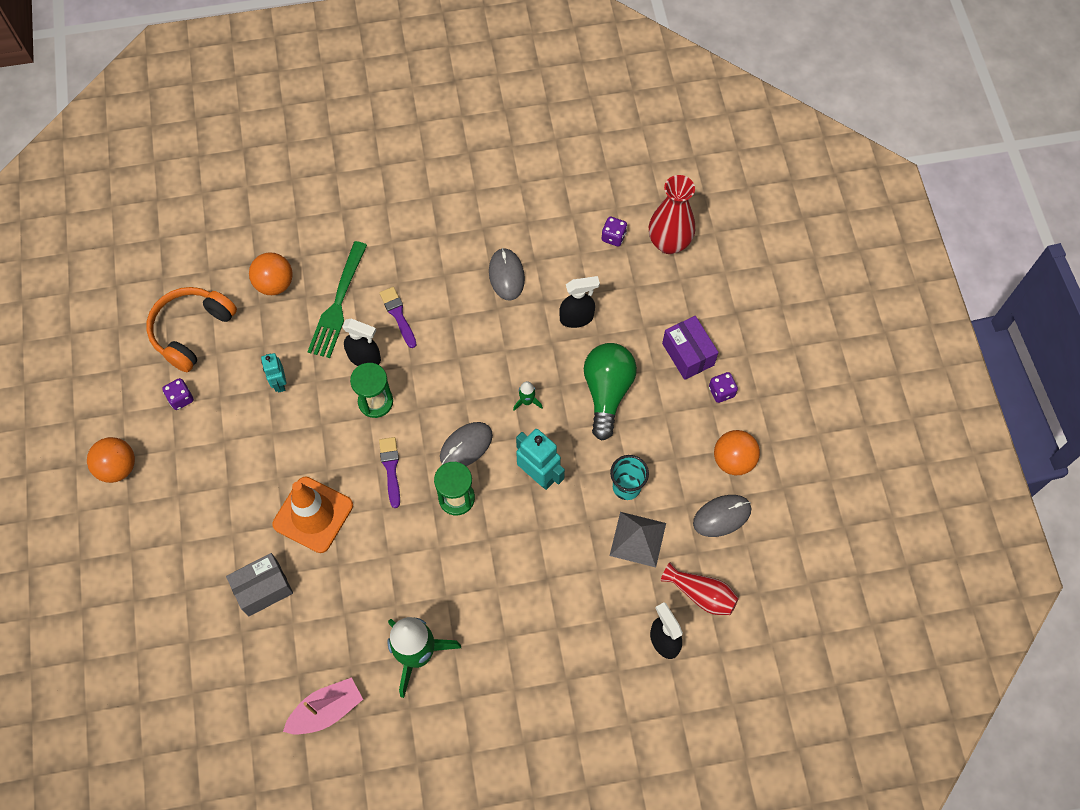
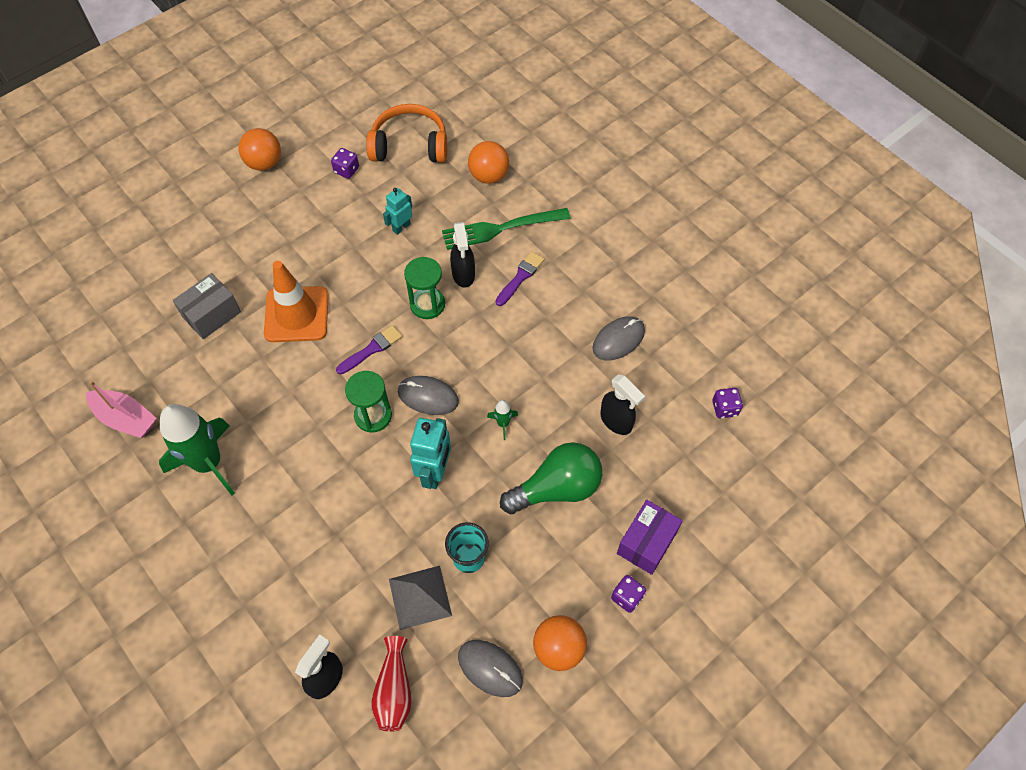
camera: 60 degrees right, 5 degrees down
(263, 589) = (212, 315): grey box -> grey box turned 75 degrees counterclockwise
(669, 243) = (756, 461): red vase -> none

